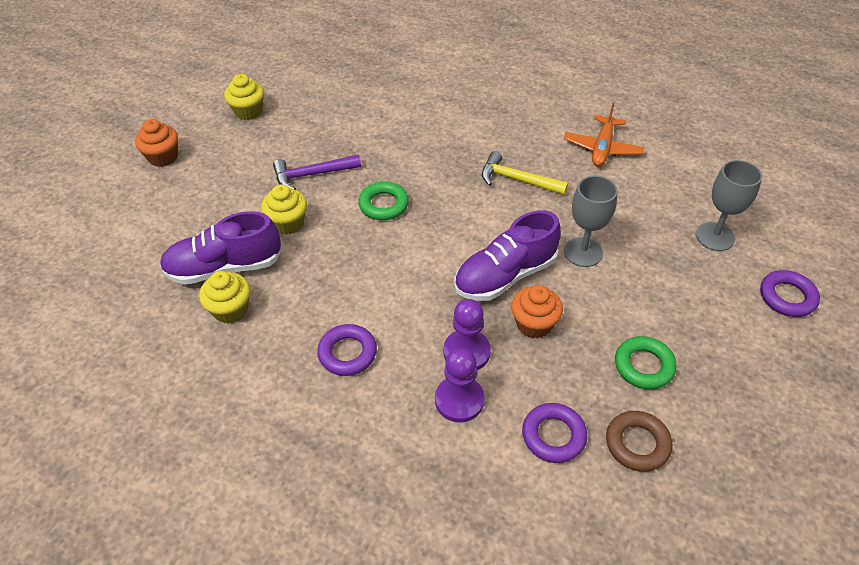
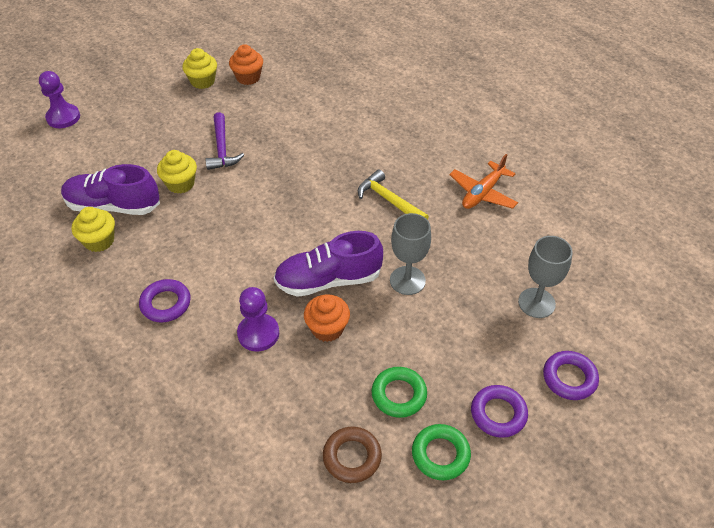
camera: 20 degrees right, 0 degrees up
(163, 157) = (117, 103): orange cupcake -> orange cupcake (248, 77)
(312, 175) = (222, 148): purple hammer -> purple hammer turned 105 degrees counterclockwise
(383, 205) = (264, 190): green ring -> green ring (440, 454)
(459, 400) = (229, 370): purple pawn -> purple pawn (63, 117)
(553, 436) = (287, 425): purple ring -> purple ring (498, 414)

